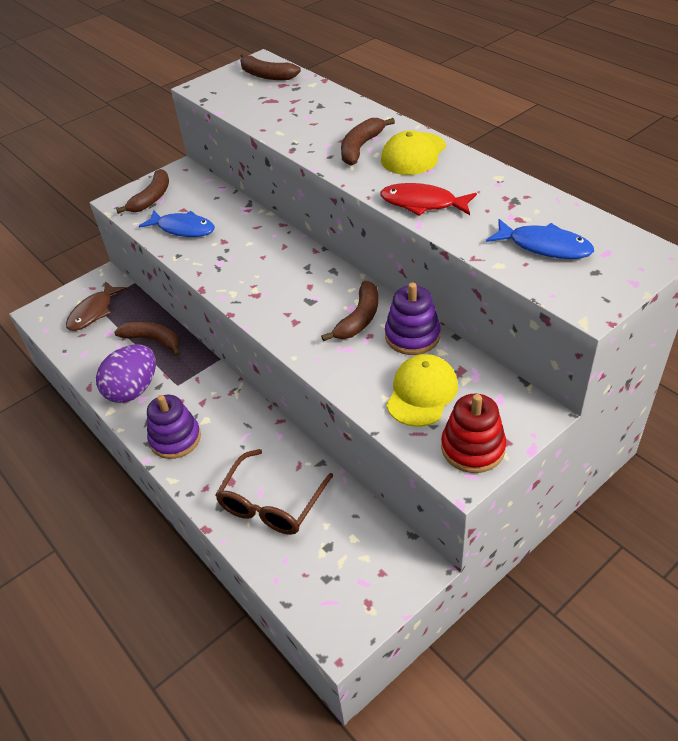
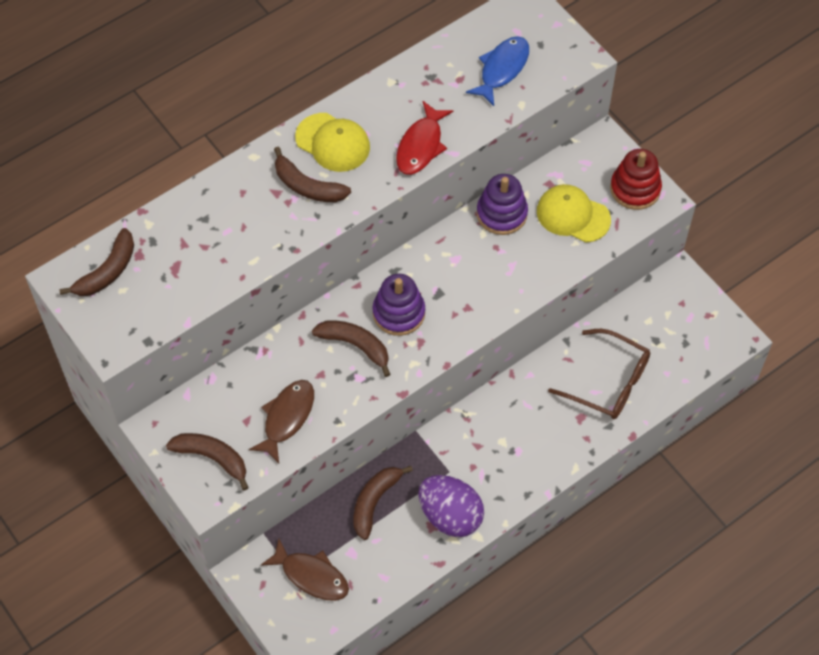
camera: 90 degrees left, 15 degrees up
(175, 438) = (524, 468): purple stacking toy -> purple stacking toy (399, 313)
(183, 228) = (286, 418): blue fish -> brown fish
(359, 319) = (471, 253): brown banana -> brown banana (355, 346)

